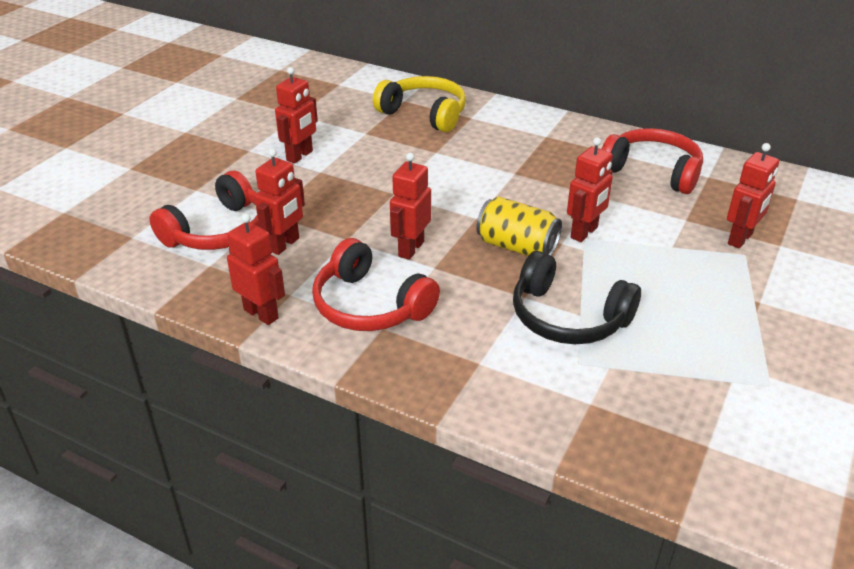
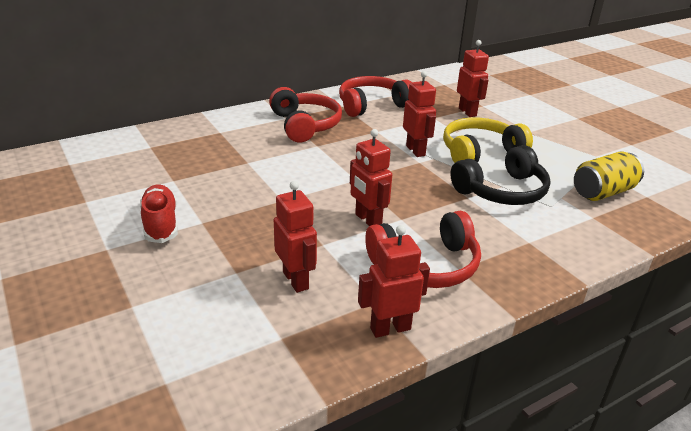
camera: 60 degrees left, 5 degrees down
(218, 231) = (227, 314): red headphones -> red headphones (305, 125)
(300, 156) = (161, 224): red robot -> red shoe
(424, 114) = (185, 146): yellow headphones -> yellow headphones (480, 152)
(517, 247) = (408, 178): yellow can -> yellow can (603, 192)

